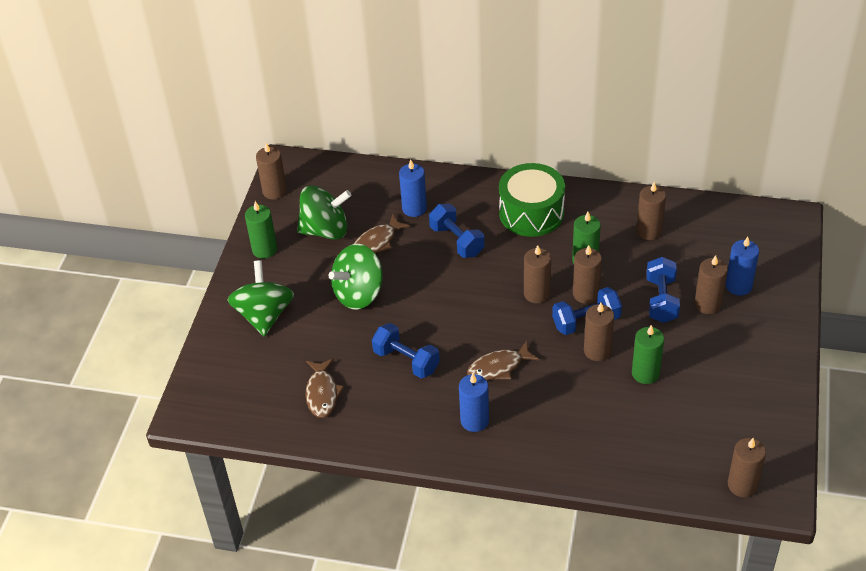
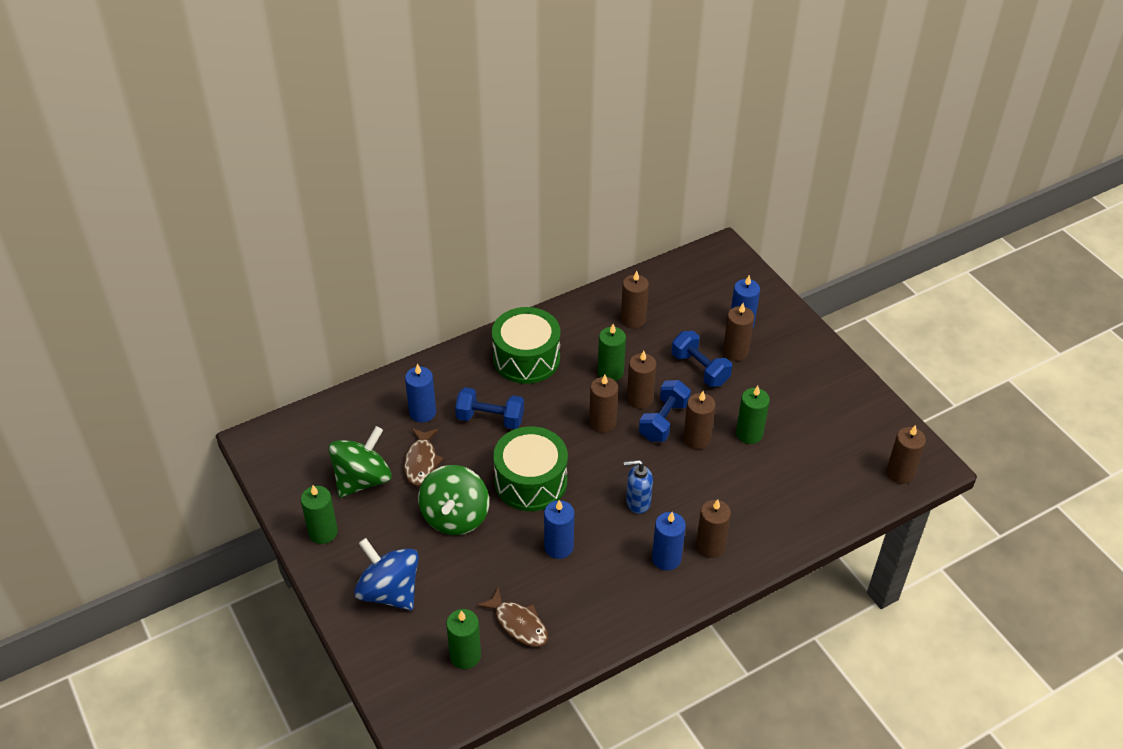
camera: 45 degrees left, 0 degrees up
(264, 315) = (389, 591): green spinning top -> blue spinning top
(266, 390) = (465, 655): none -> green candle
(274, 191) = (273, 473): brown candle -> brown candle (710, 546)
(406, 361) = (558, 547): blue dumbbell -> blue candle
(437, 303) = (531, 481): none -> green drum
(498, 367) = (637, 502): brown fish -> blue soap dispenser

